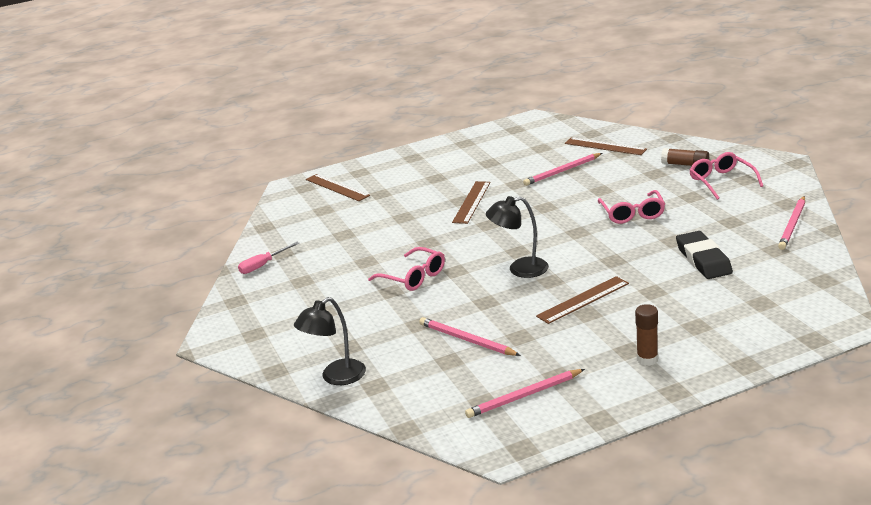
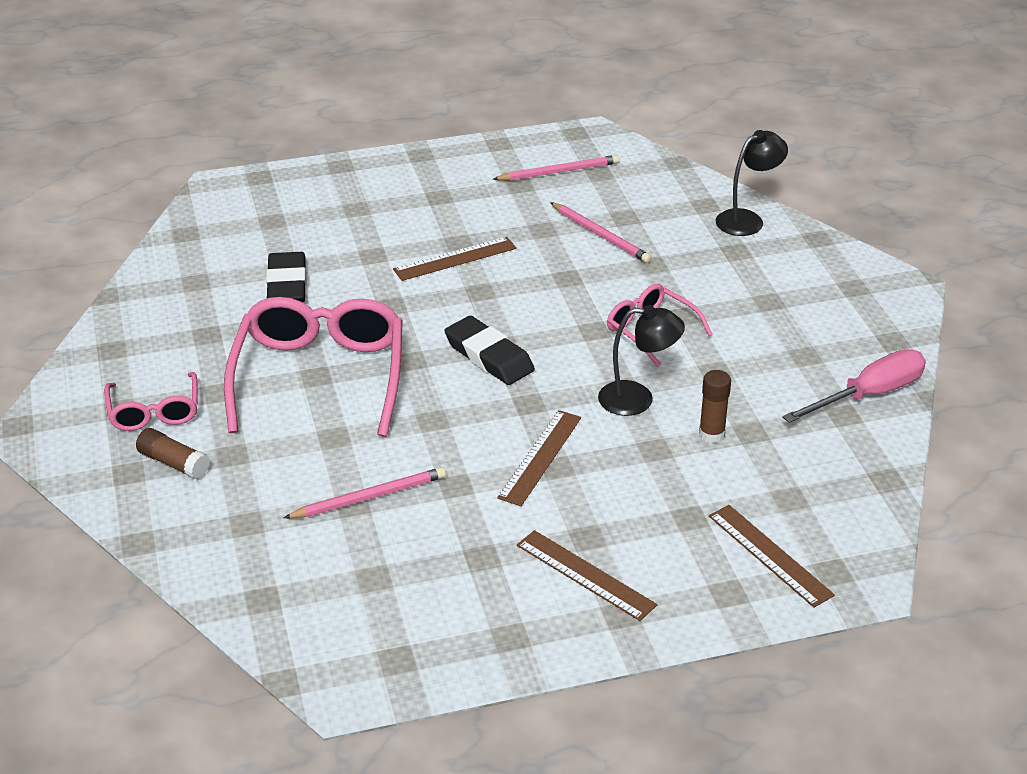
camera: 175 degrees left, 10 degrees up
(263, 265) = (869, 395): pink screwdriver -> pink screwdriver, size x1.68
(520, 269) = (511, 315): black lamp -> black lamp (638, 399)
(525, 243) = (489, 356): none -> black eraser
(605, 146) = (263, 549): brown ruler -> brown ruler (585, 575)
(632, 214) = (320, 376): pink glasses -> pink glasses, size x1.90
(647, 359) = (426, 185): brown glue stick -> brown glue stick (711, 434)
(792, 225) = (141, 312): pink pencil -> none

